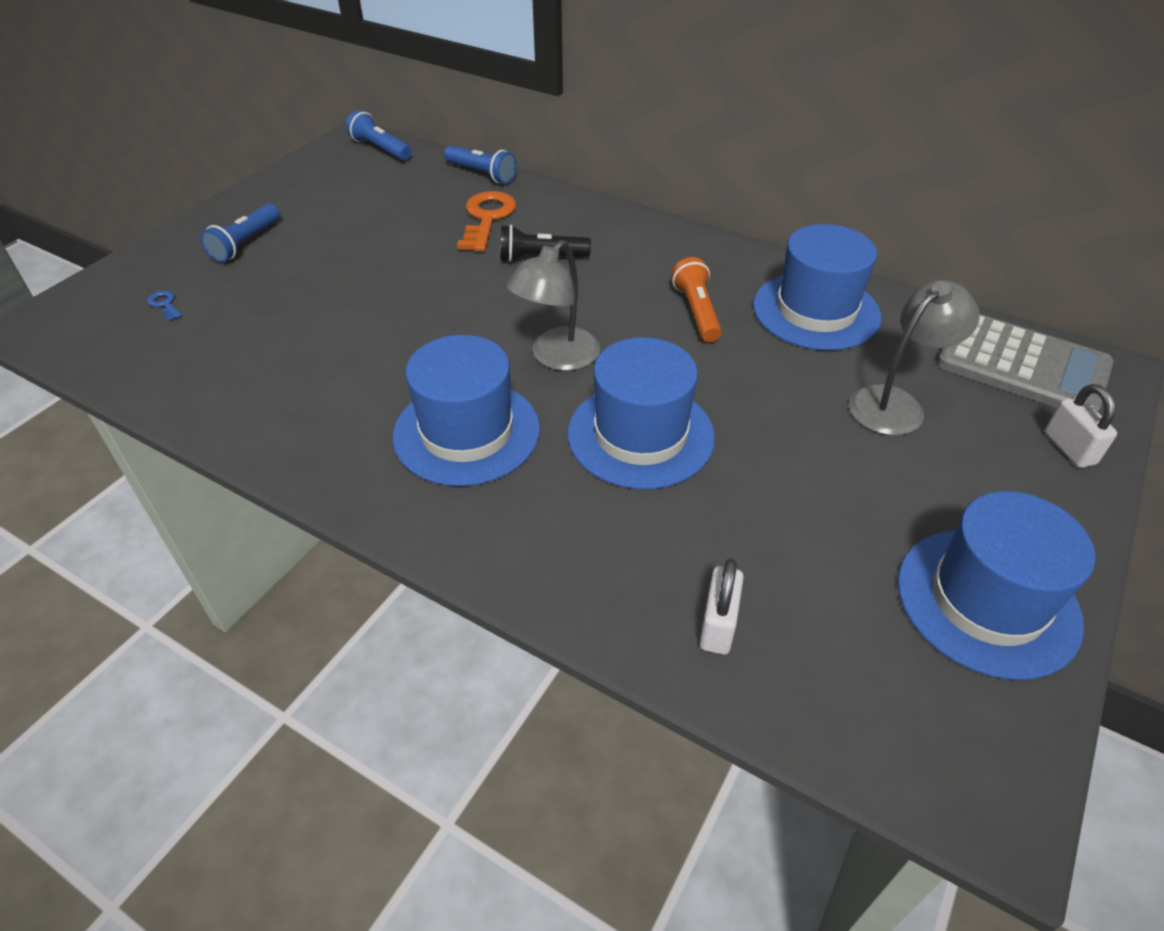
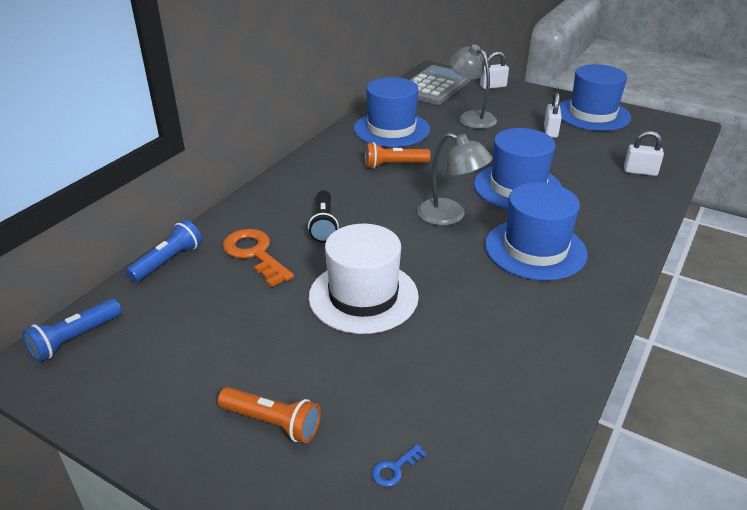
camera: 90 degrees left, 10 degrees down
(245, 243) = (272, 423): blue flashlight -> orange flashlight
(398, 287) = (363, 296): none -> white hat
(487, 218) = (254, 254): orange key -> orange key turned 45 degrees clockwise
(869, 510) = (550, 131): none -> white padlock

